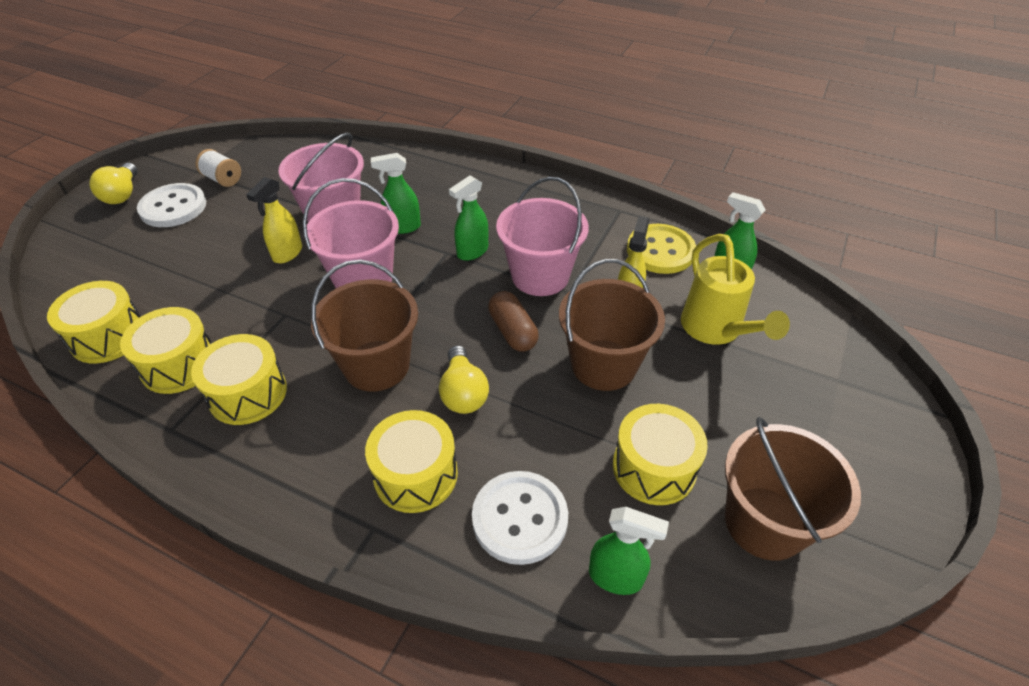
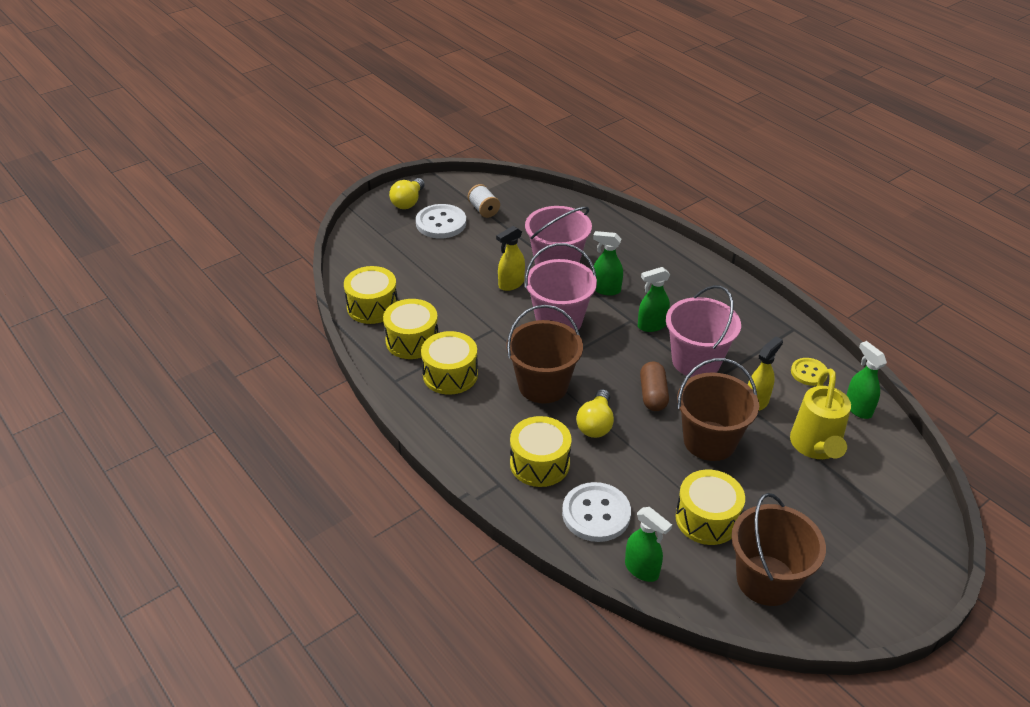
camera: 25 degrees right, 5 degrees down
(660, 251) = (809, 373): yellow button -> yellow button, size x0.60

